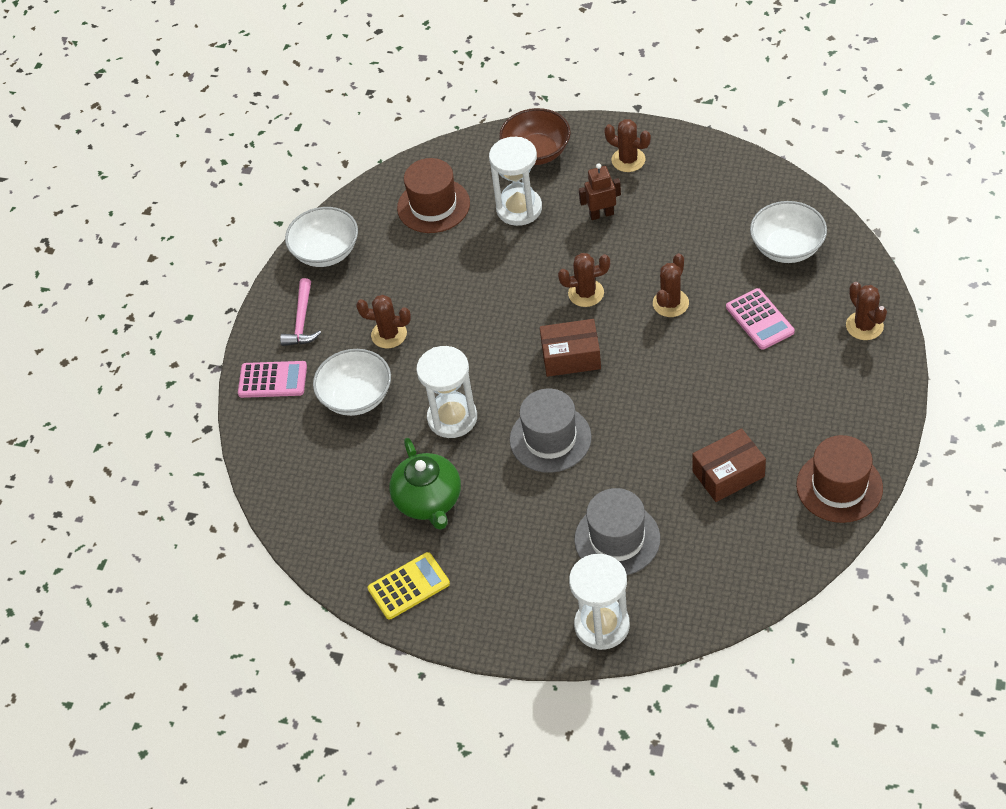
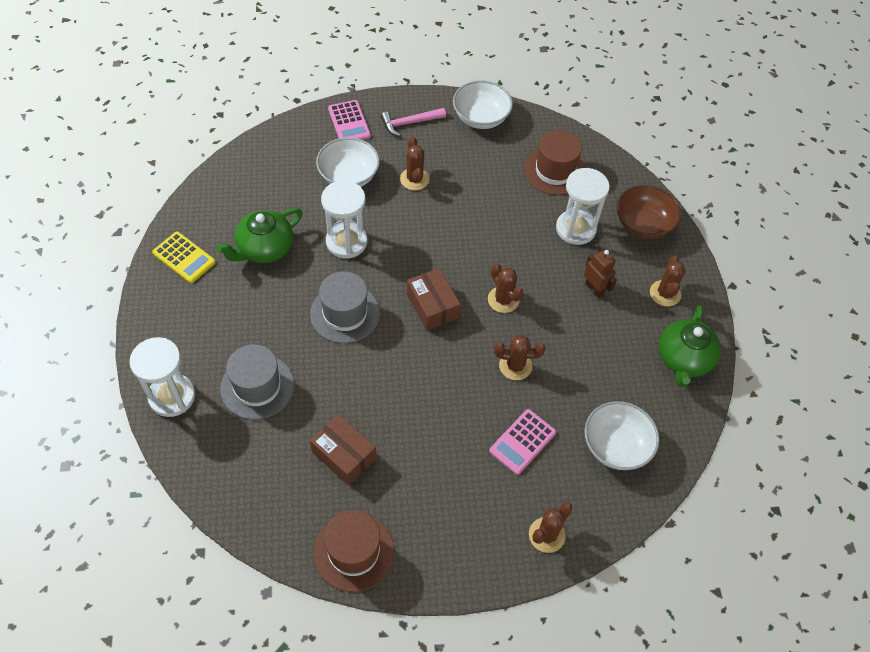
camera: 60 degrees right, 5 degrees up
(709, 168) = (684, 359): none -> green teapot

